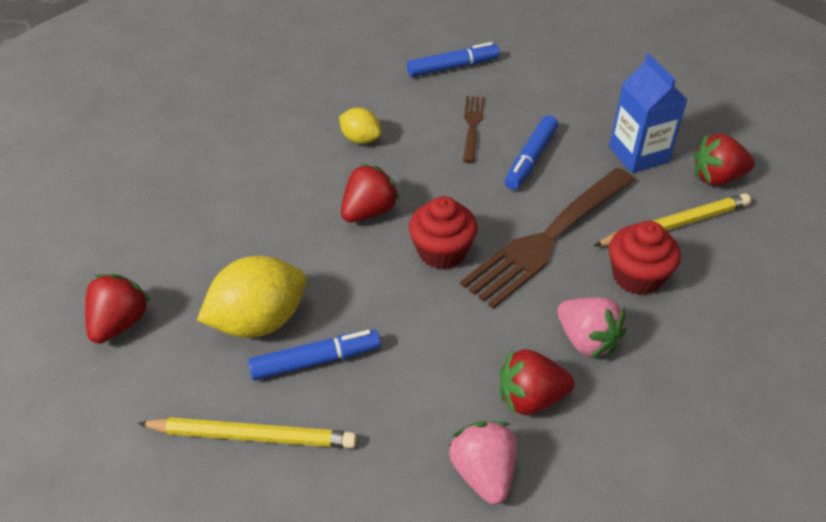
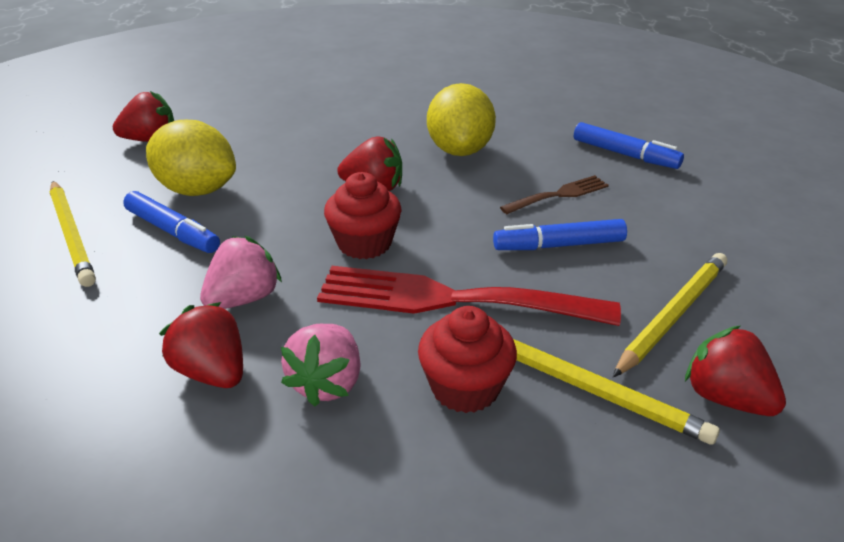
camera: 55 degrees right, 10 degrees down
(360, 139) = (460, 150): yellow lemon -> yellow lemon, size x1.82
(483, 473) = (93, 376): pink strawberry -> pink strawberry (244, 299)
(547, 239) = (452, 299): brown fork -> red fork
(638, 154) = (672, 315): blue carton -> yellow pencil

